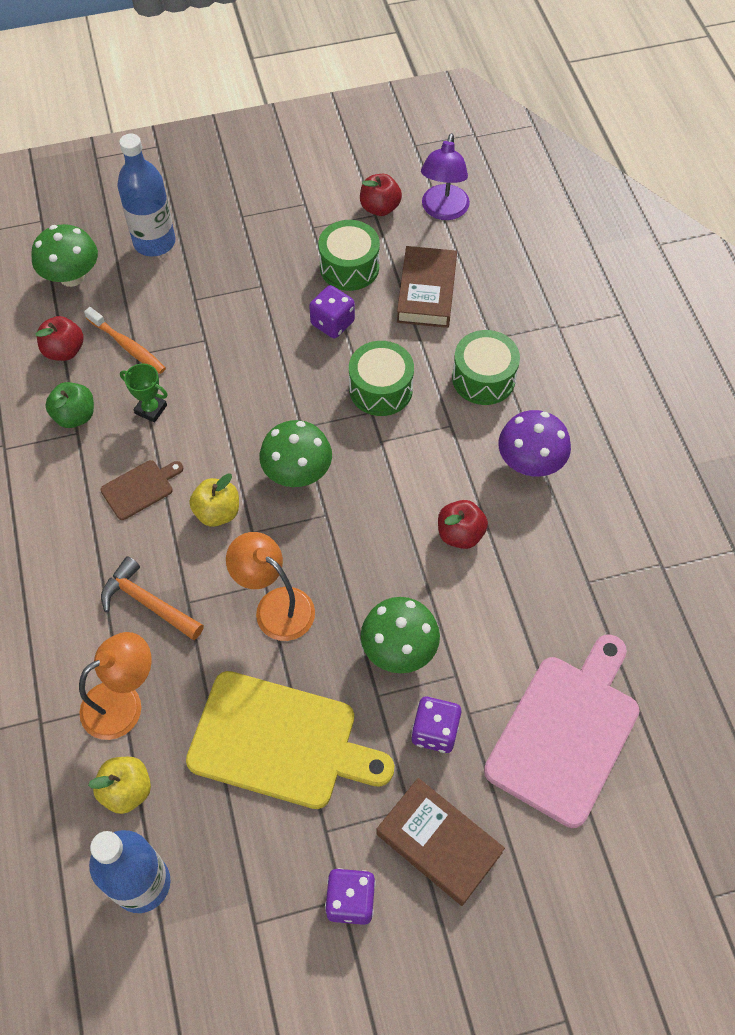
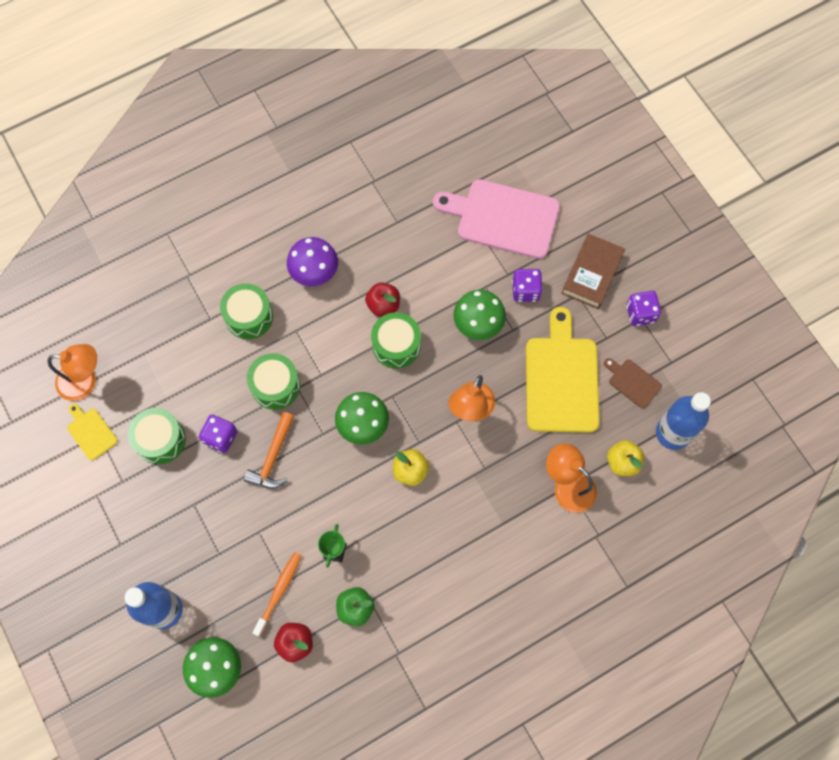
camera: 105 degrees left, 10 degrees up
(140, 488) = (405, 534): brown cutting board -> brown cutting board (632, 382)
(148, 603) = (493, 495): orange hammer -> orange hammer (273, 457)
(380, 208) = (91, 432): red apple -> yellow cutting board
(396, 536) = (396, 345): none -> green drum
(426, 292) = (174, 375): brown book -> none
(443, 211) = (85, 381): purple lamp -> orange lamp

